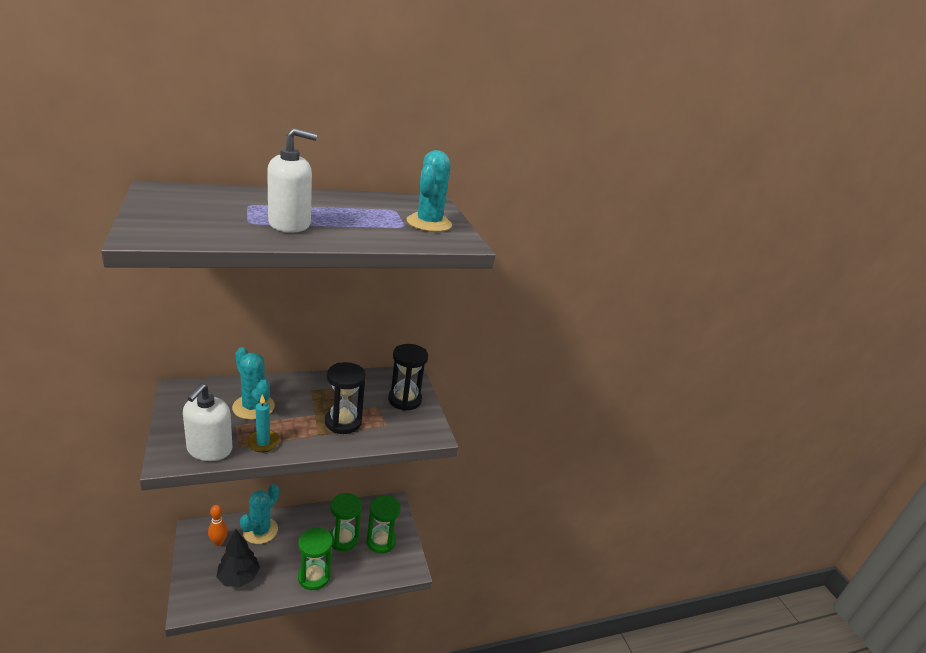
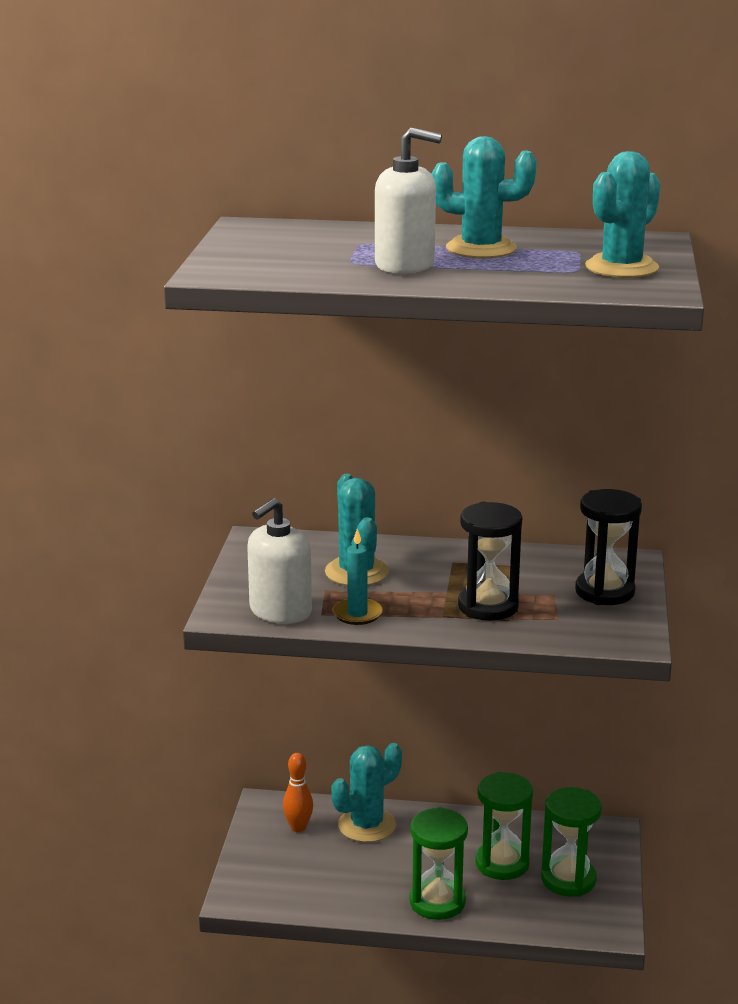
camera: 30 degrees right, 5 degrees down
(238, 578) = (317, 878): black tree -> none
(334, 209) = (481, 249): none -> turquoise cactus

